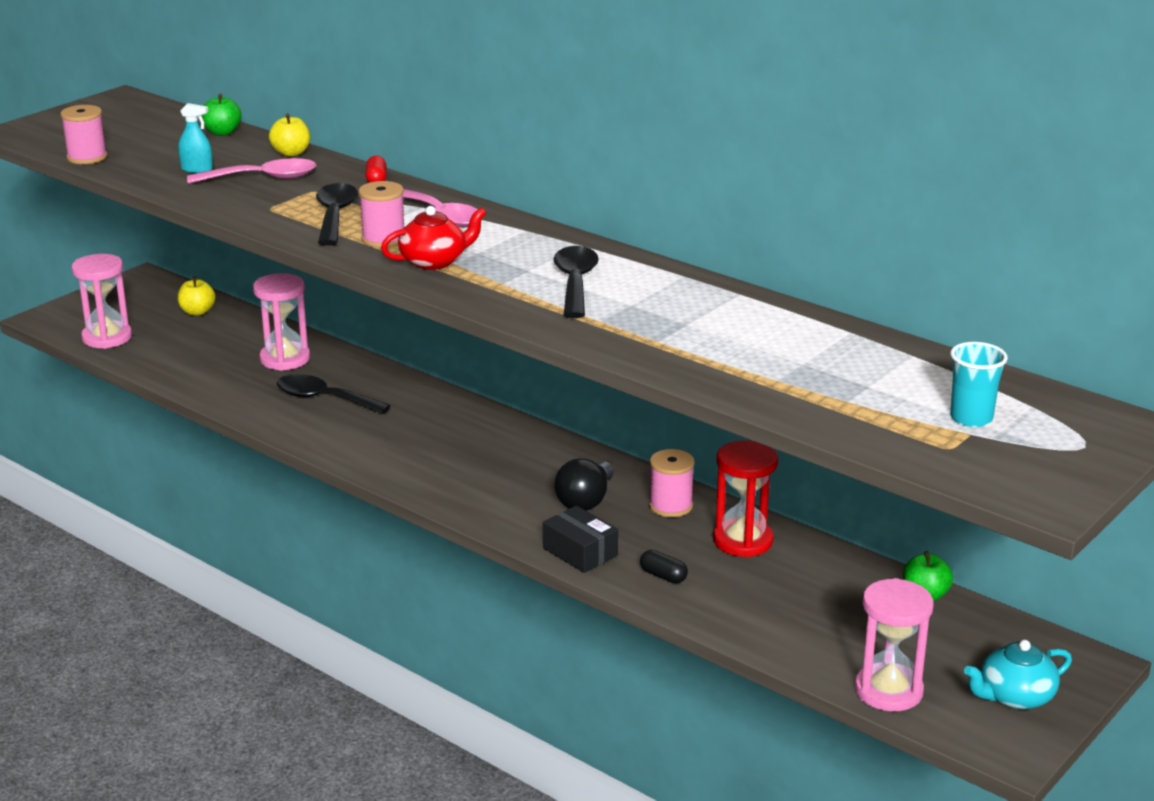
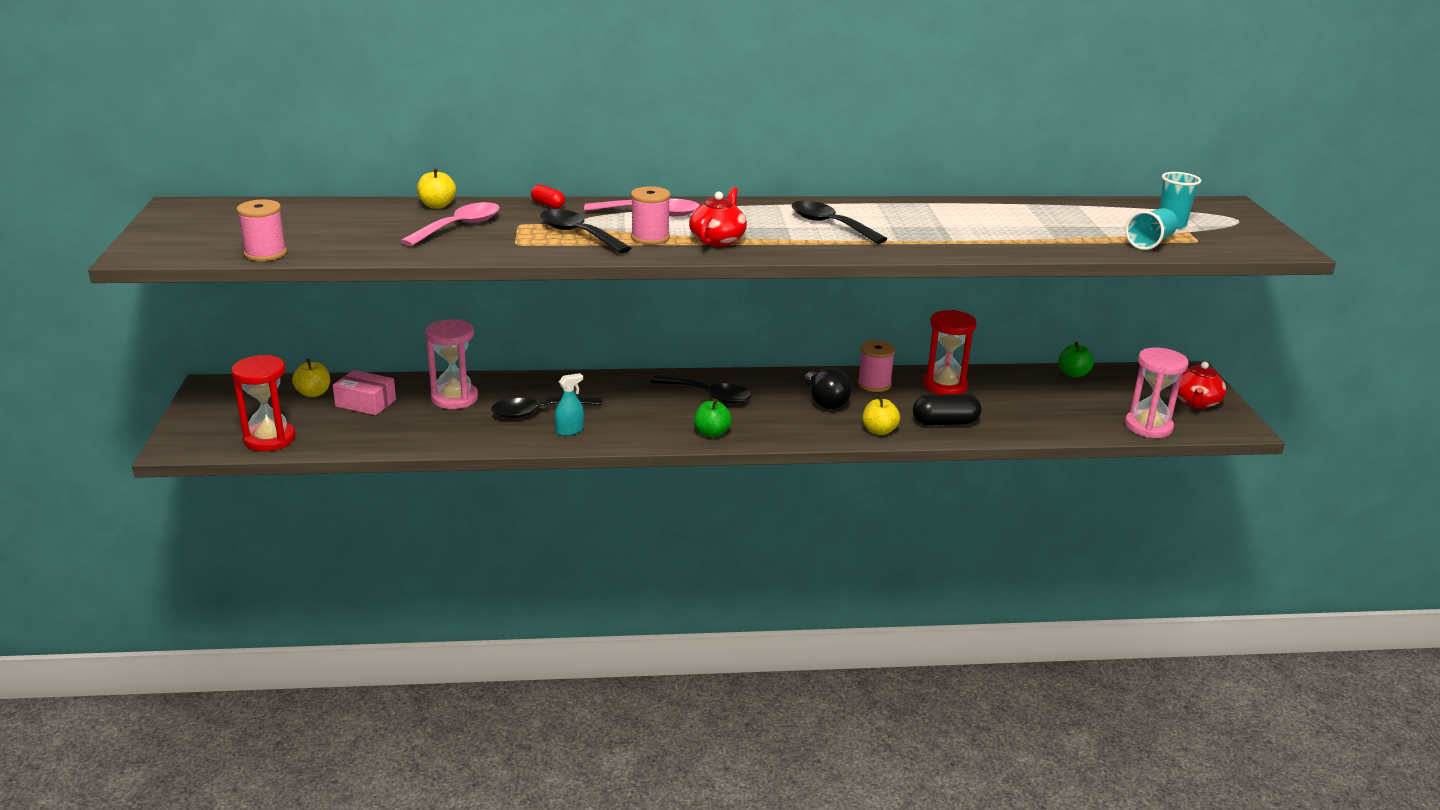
camera: 45 degrees left, 0 degrees up
(107, 337) = (269, 439): pink hourglass -> red hourglass
(197, 169) = (389, 236): turquoise spray bottle -> turquoise spray bottle (569, 430)
(217, 335) = (366, 403): none -> pink box
(222, 132) = (342, 207): green apple -> green apple (711, 433)
(490, 446) = (708, 395): none -> black spoon
(580, 552) = (879, 431): black box -> yellow apple
(663, 576) = (945, 423): black capsule -> black capsule, size x1.71
(880, 427) = (1150, 242): none -> turquoise cup
(1015, 697) = (1196, 402): turquoise teapot -> red teapot

